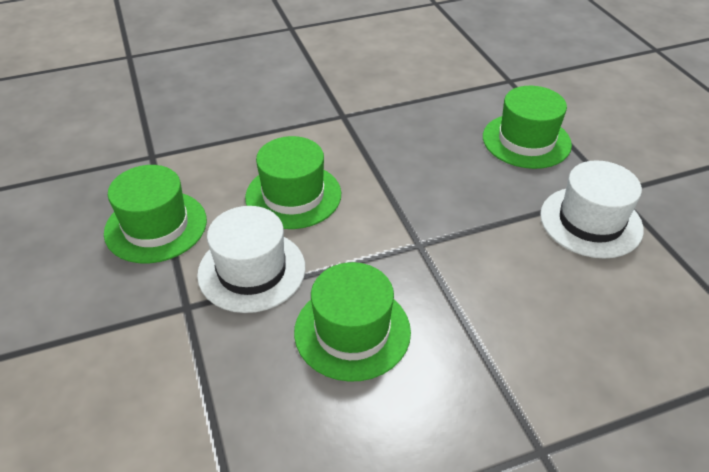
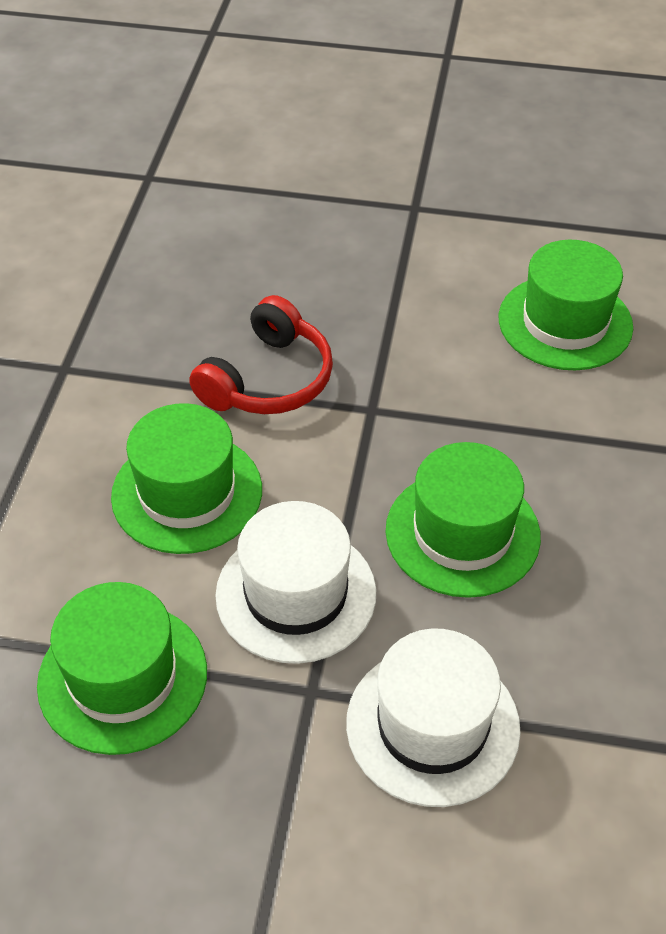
camera: 60 degrees left, 5 degrees up
(403, 190) = (268, 379): none -> red headphones
(526, 141) = (274, 227): green hat -> green hat (565, 322)
(590, 222) = (443, 252): white hat -> white hat (432, 725)

